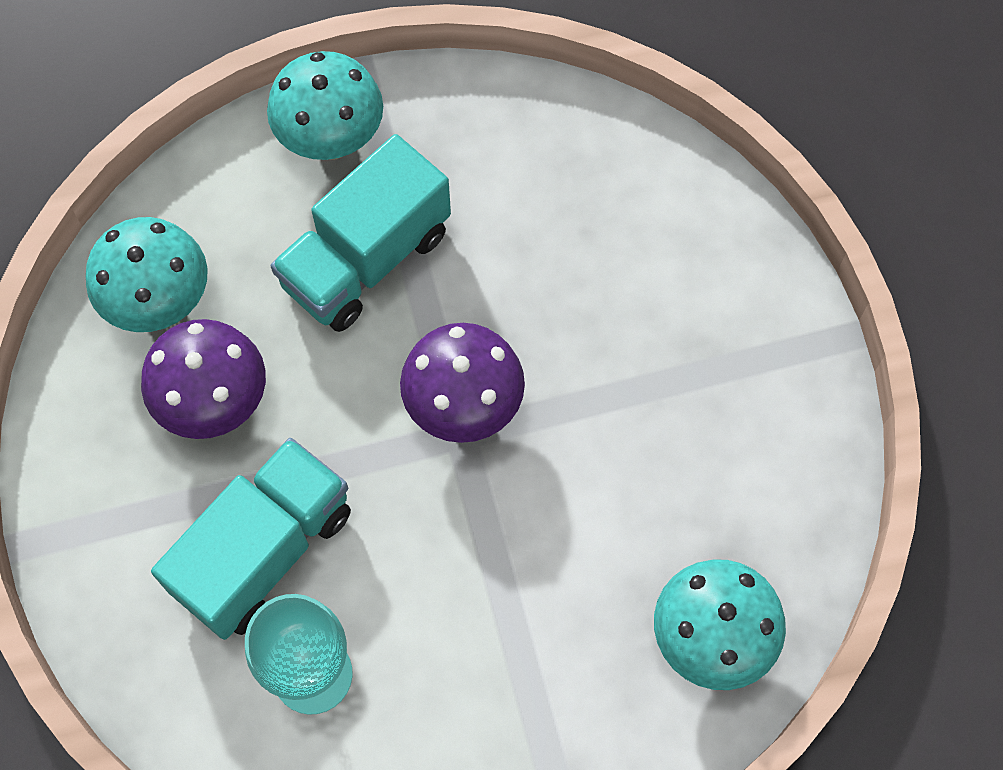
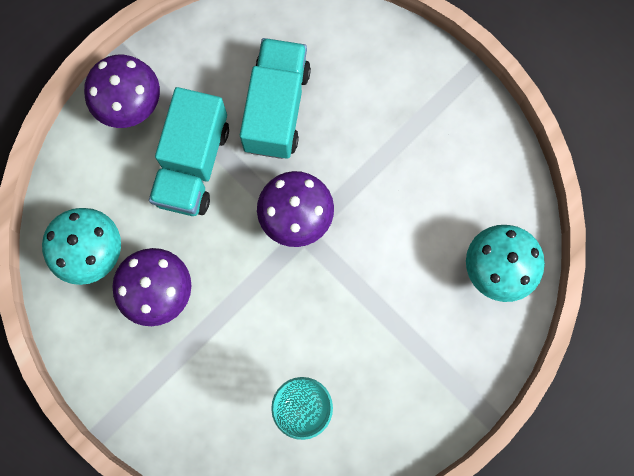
camera: 30 degrees left, 10 degrees up
(264, 551) = (237, 357): turquoise truck -> turquoise truck (276, 109)
(331, 140) = (131, 106): turquoise mushroom -> purple mushroom

